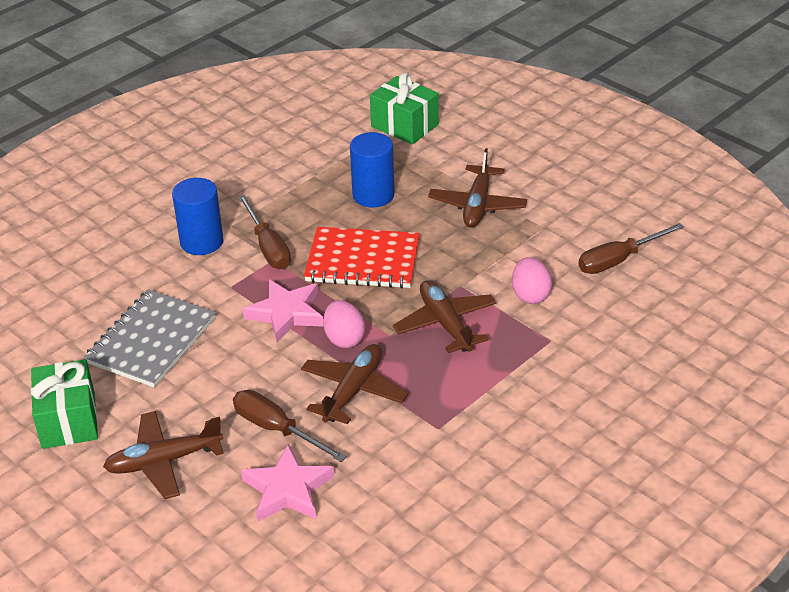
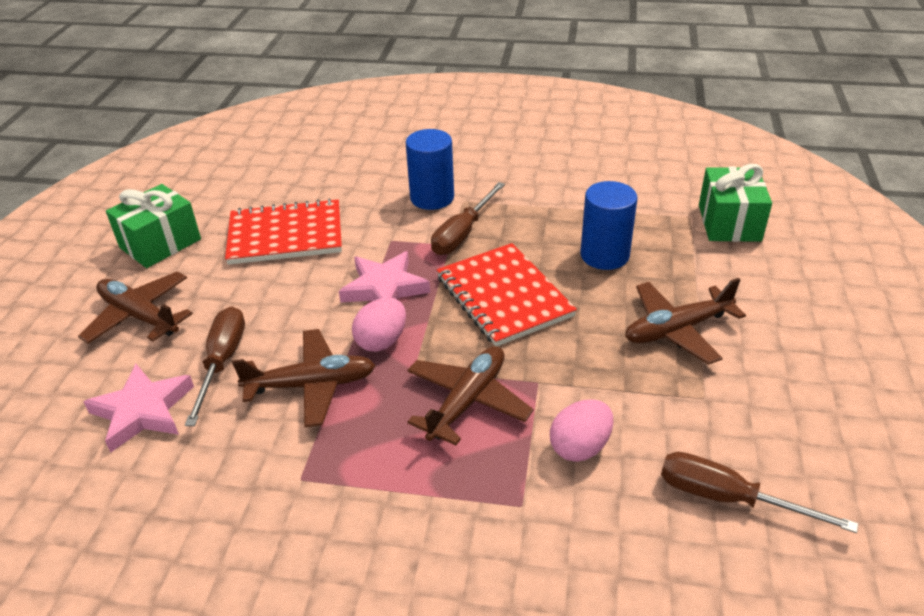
camera: 55 degrees right, 0 degrees up
(151, 341) = (285, 235): grey notebook -> red notebook

